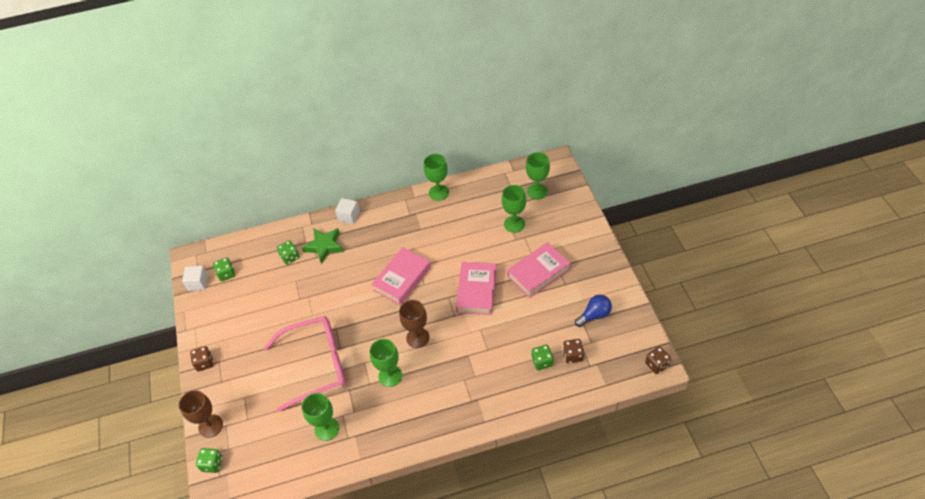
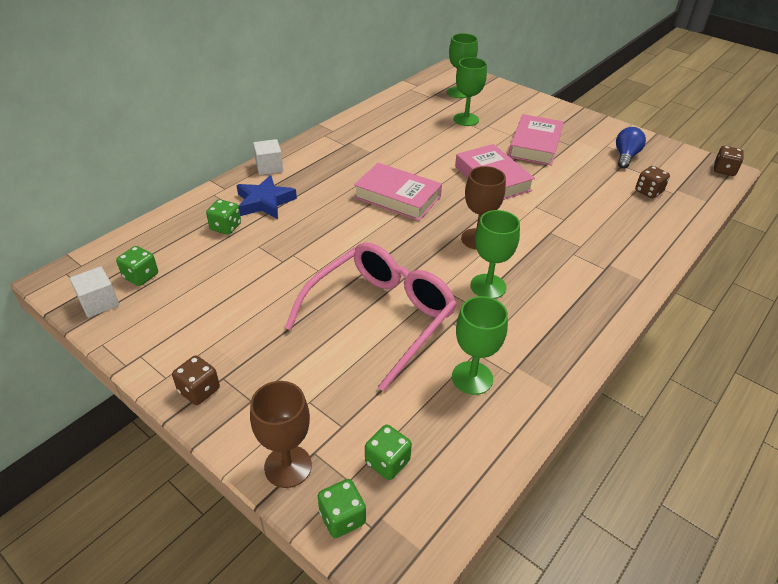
camera: 40 degrees left, 10 degrees down
(324, 246) = (265, 202): green star -> blue star
(402, 279) = (397, 197): pink book -> pink book turned 60 degrees counterclockwise
(438, 192) = (357, 120): green goblet -> none
(542, 362) = (628, 207): green dice -> green dice (387, 462)

